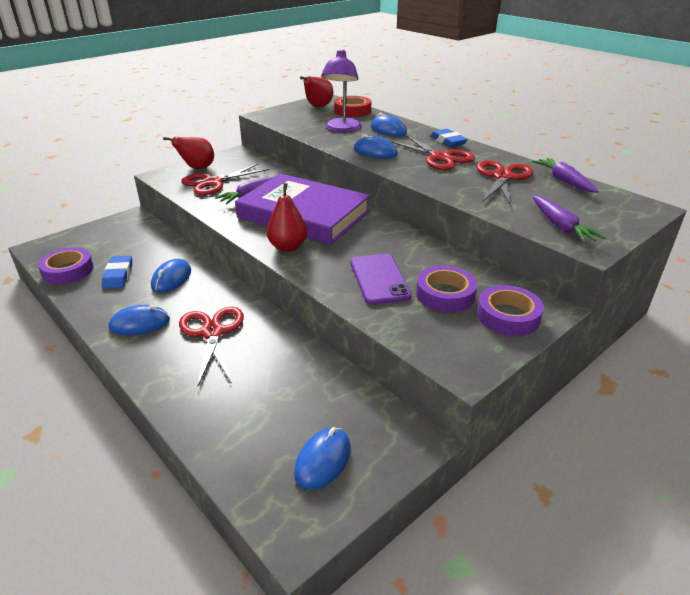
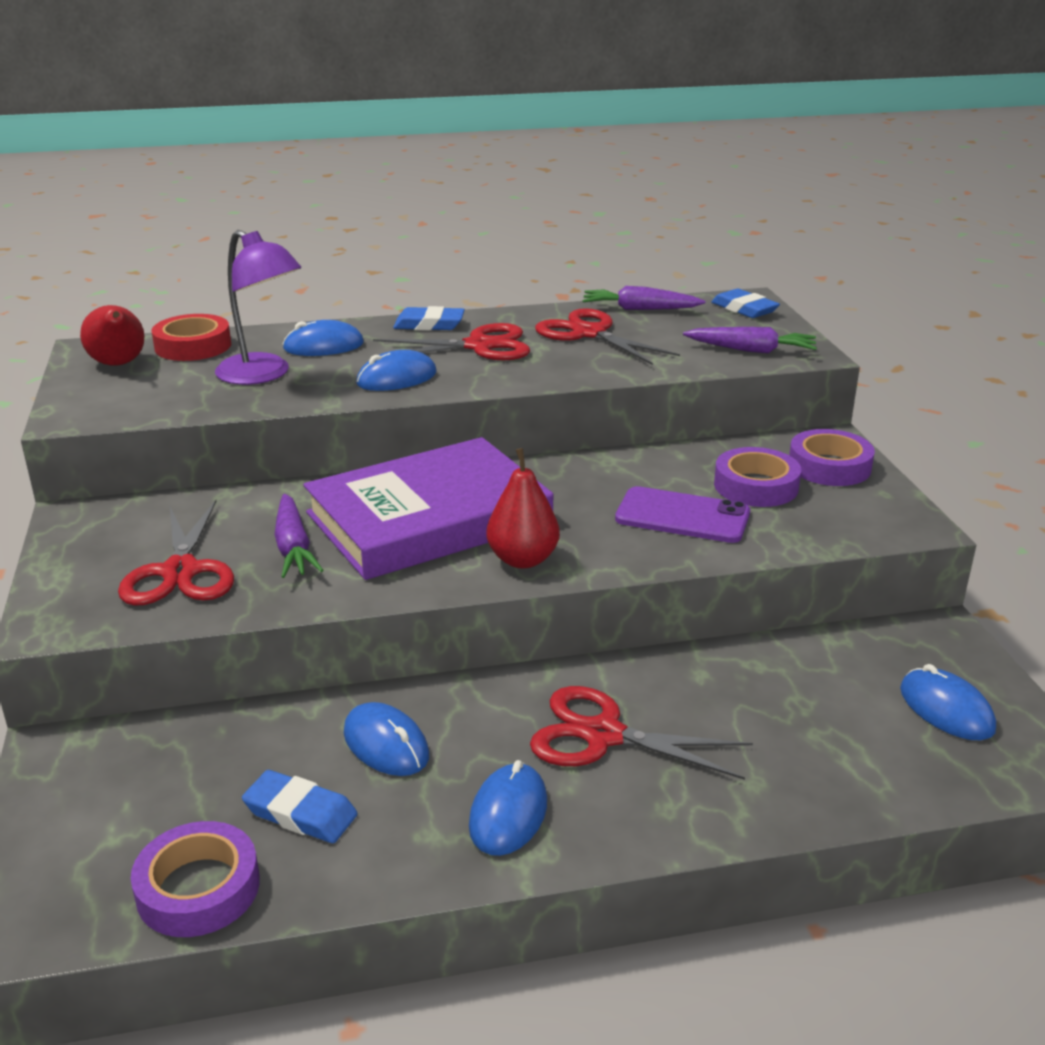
camera: 60 degrees left, 5 degrees down
(197, 168) = (82, 574): red pear -> none
(627, 210) = (744, 309): none -> blue eraser

